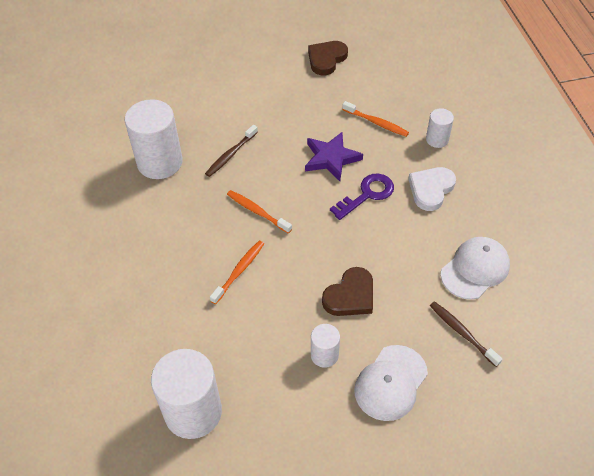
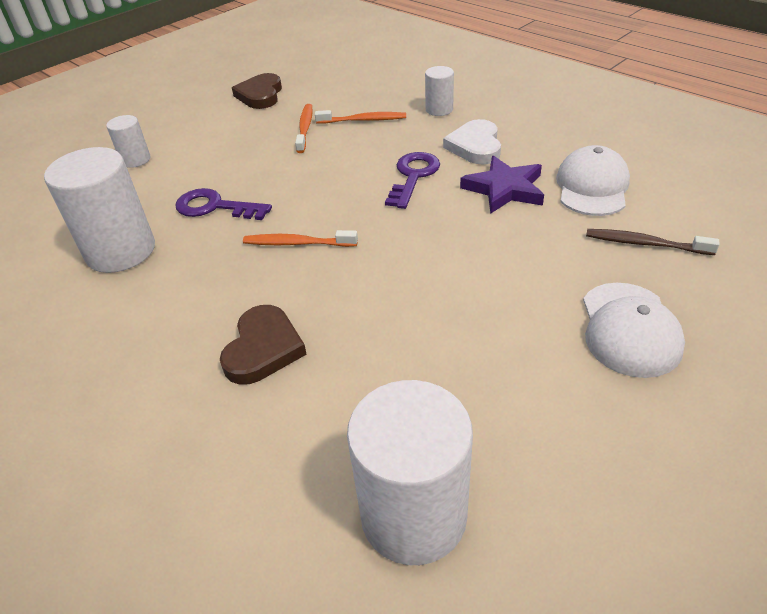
camera: 30 degrees left, 10 degrees down
(230, 155) = (215, 207): brown toothbrush -> purple key
(239, 271) = (328, 311): orange toothbrush -> orange toothbrush (305, 128)
(324, 355) = (523, 343): white cylinder -> white cylinder (136, 160)
(331, 158) = (342, 164): purple star -> purple star (504, 189)
(350, 296) = (490, 270): brown heart -> brown heart (263, 348)

